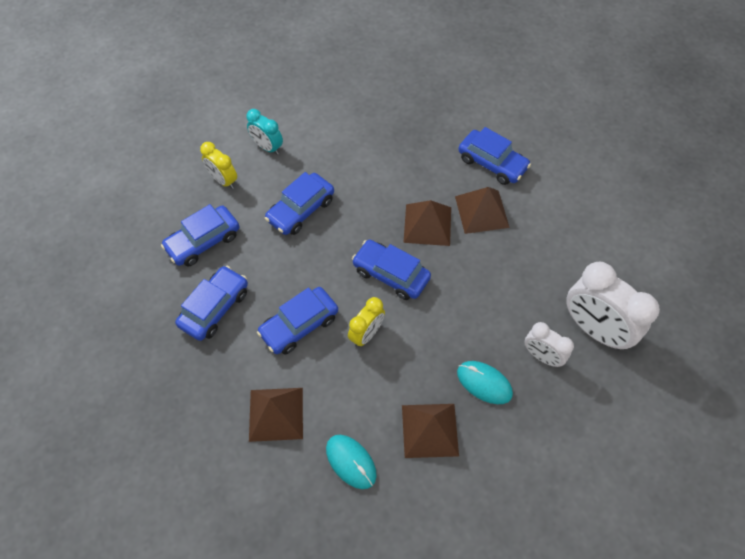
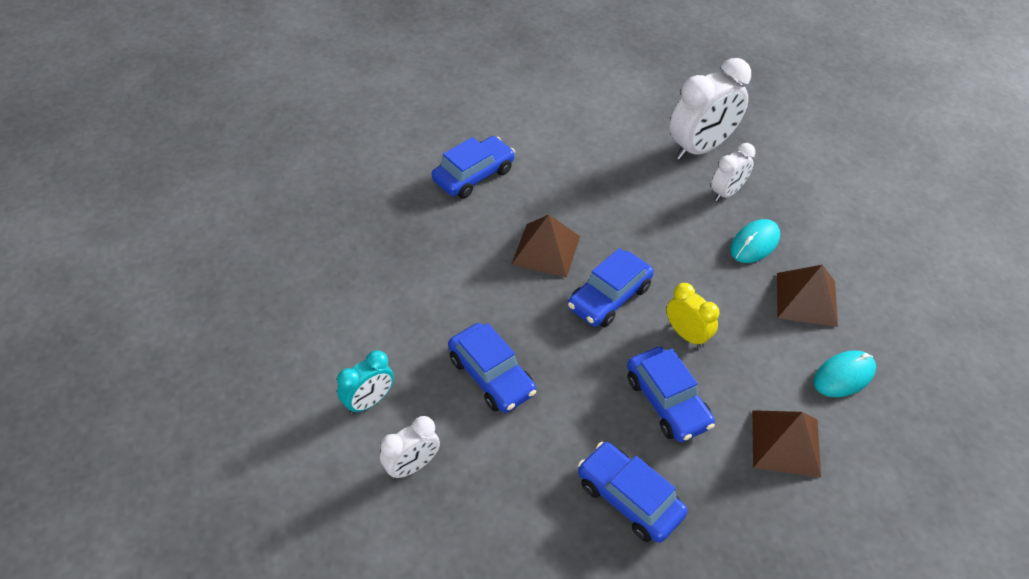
camera: 80 degrees left, 10 degrees down
(203, 241) = (516, 503): blue car -> none
(223, 180) = (412, 466): yellow clock -> white clock
(481, 211) = (539, 199): brown pyramid -> none

